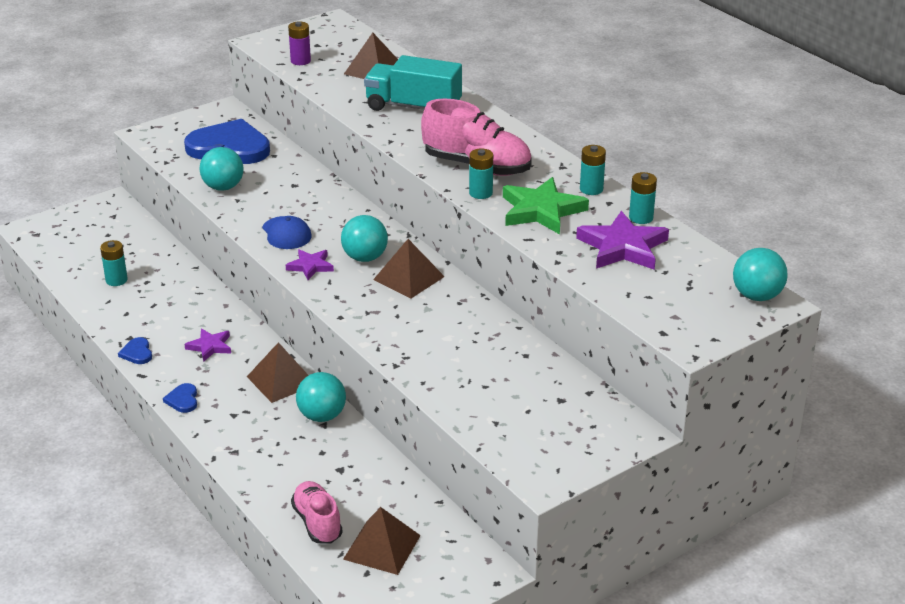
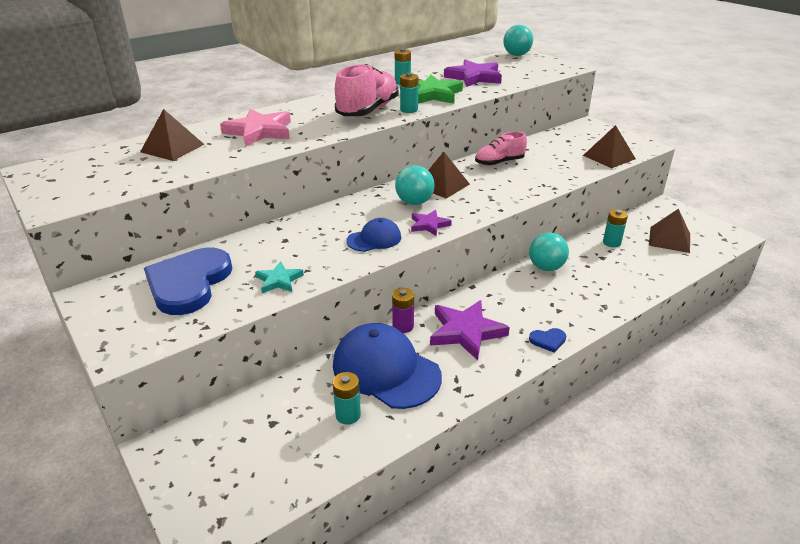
camera: 90 degrees left, 0 degrees up
(137, 353) = (483, 379): blue heart -> none
(166, 298) = (385, 370): none -> blue cap
(210, 346) = (466, 332): purple star -> purple star, size x1.79
(223, 187) = (279, 280): turquoise ball -> turquoise star
(281, 380) = (506, 289): brown pyramid -> brown pyramid (609, 157)
(300, 61) = (126, 182): purple battery -> purple battery (403, 326)
(317, 523) = (662, 264): pink shoe -> pink shoe (499, 162)
(413, 107) = (259, 131): turquoise truck -> pink star
(641, 218) = (438, 73): turquoise battery -> turquoise battery (611, 242)

